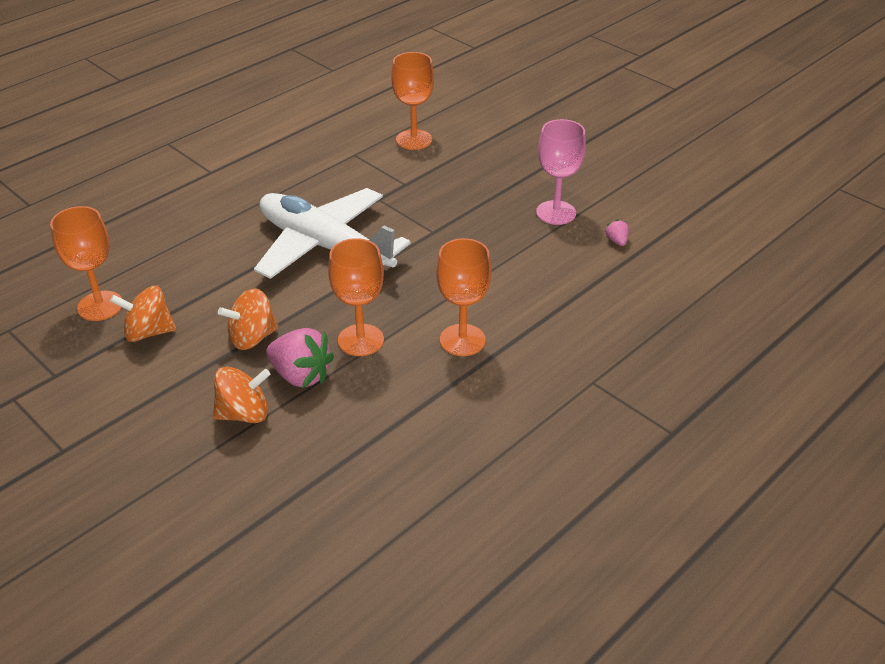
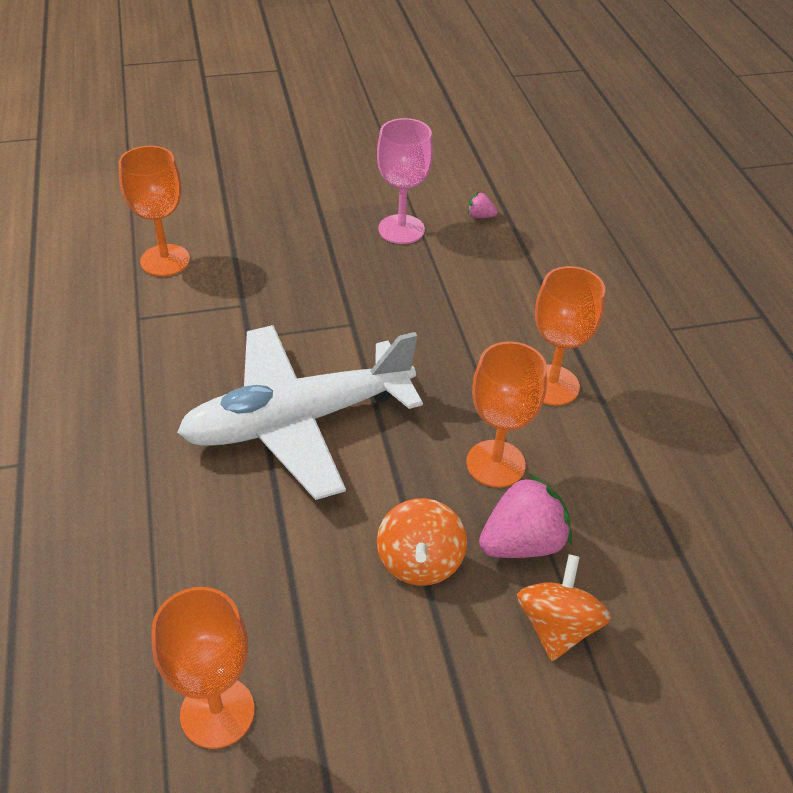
camera: 60 degrees left, 5 degrees up
(148, 332) = (325, 671): orange spinning top -> none

